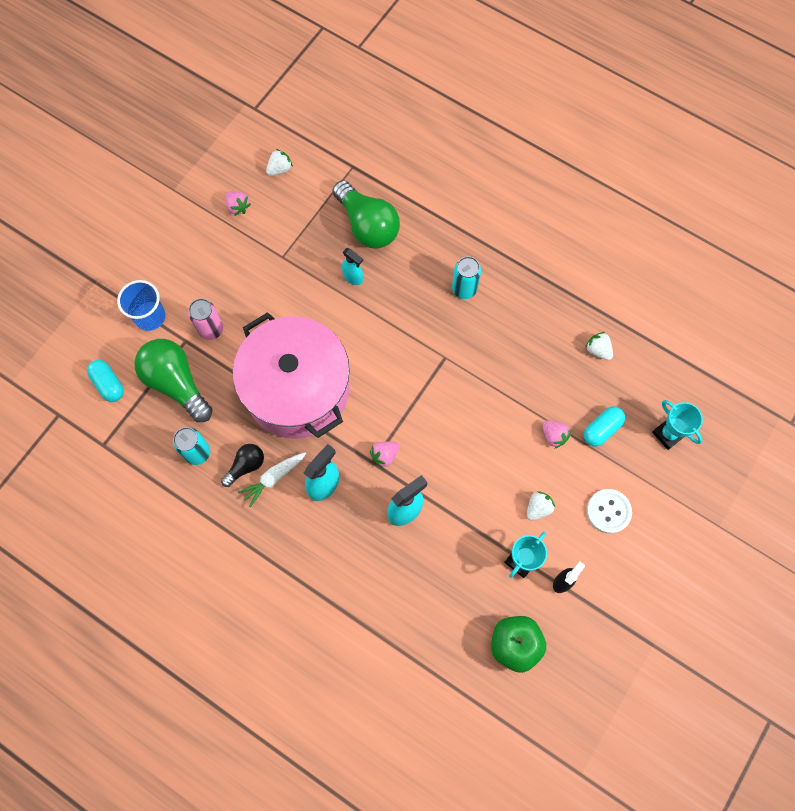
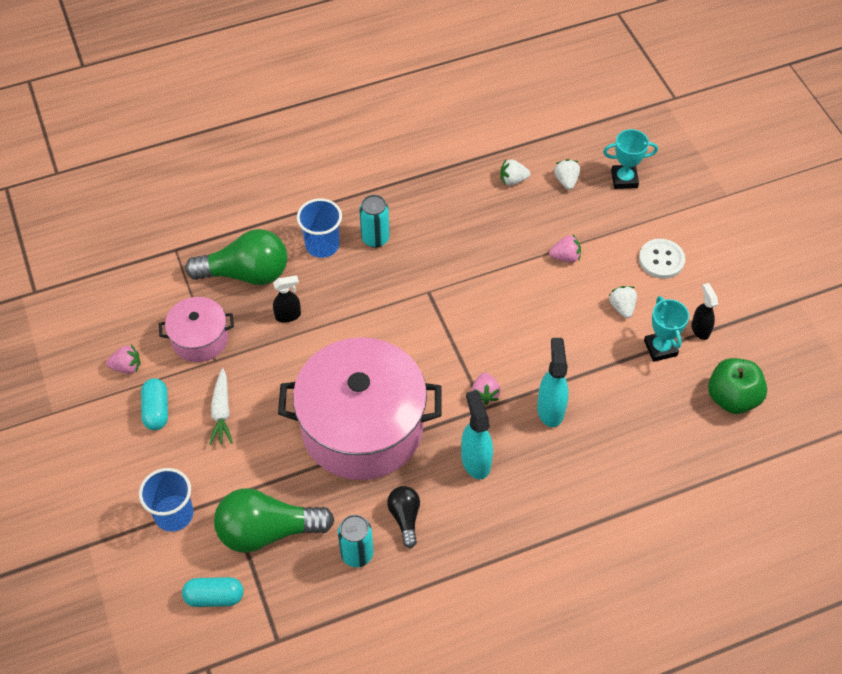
camera: 55 degrees left, 15 degrees down
(211, 329) = (236, 466): pink can -> none
(273, 478) = (436, 501): white carrot -> white carrot (222, 412)
(280, 169) = (120, 309): white strawberry -> white strawberry (566, 181)
(292, 235) = (200, 339): none -> pink pot
(353, 277) = (288, 315): turquoise spray bottle -> black spray bottle
(430, 257) = (322, 245): none -> blue cup
(601, 429) = (585, 220): turquoise capsule -> turquoise capsule (156, 410)

